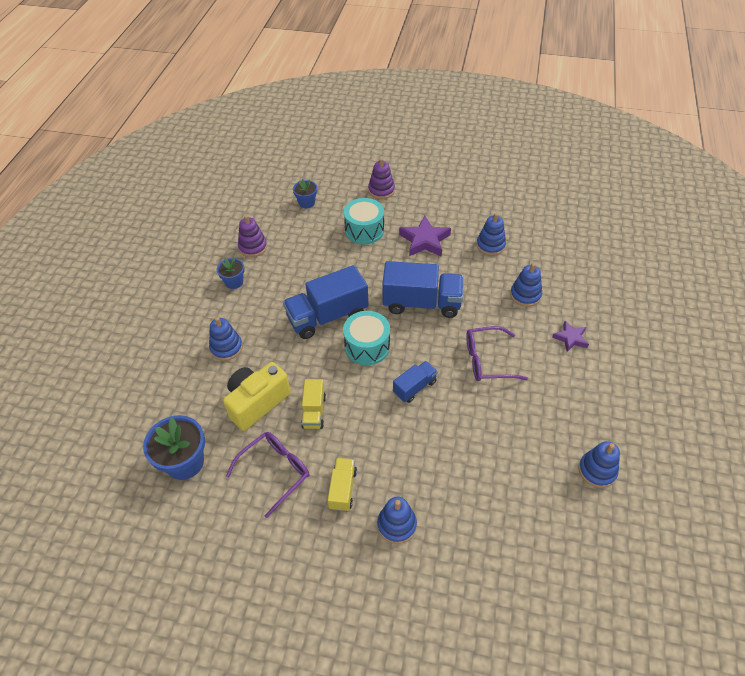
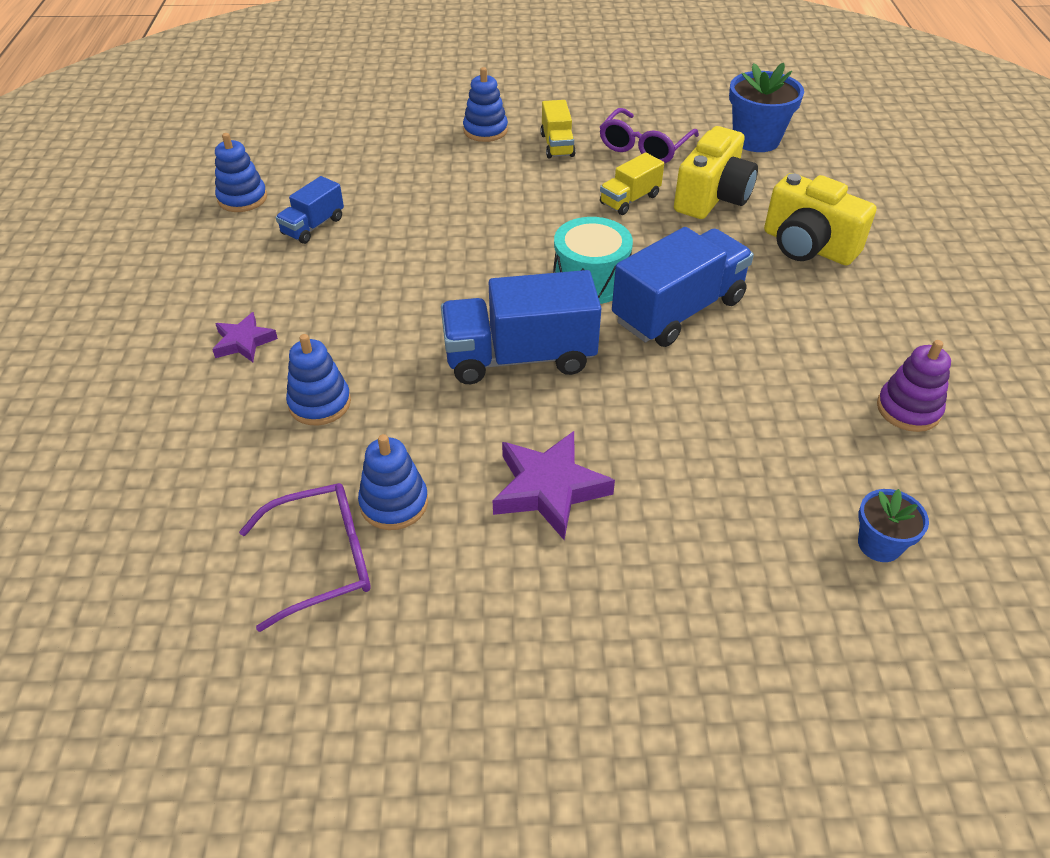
camera: 165 degrees right, 5 degrees down
(226, 348) = (807, 246): blue stacking toy -> yellow camera
(234, 282) = (883, 338): blue flower pot -> none
(314, 411) = (629, 200): yellow truck -> yellow truck turned 120 degrees counterclockwise
(364, 230) = (697, 491): turquoise drum -> none
(381, 190) = (711, 624): purple stacking toy -> none
(414, 387) = (498, 242): blue truck -> blue truck (313, 226)
(487, 360) = (391, 290): purple glasses -> purple glasses (323, 560)

